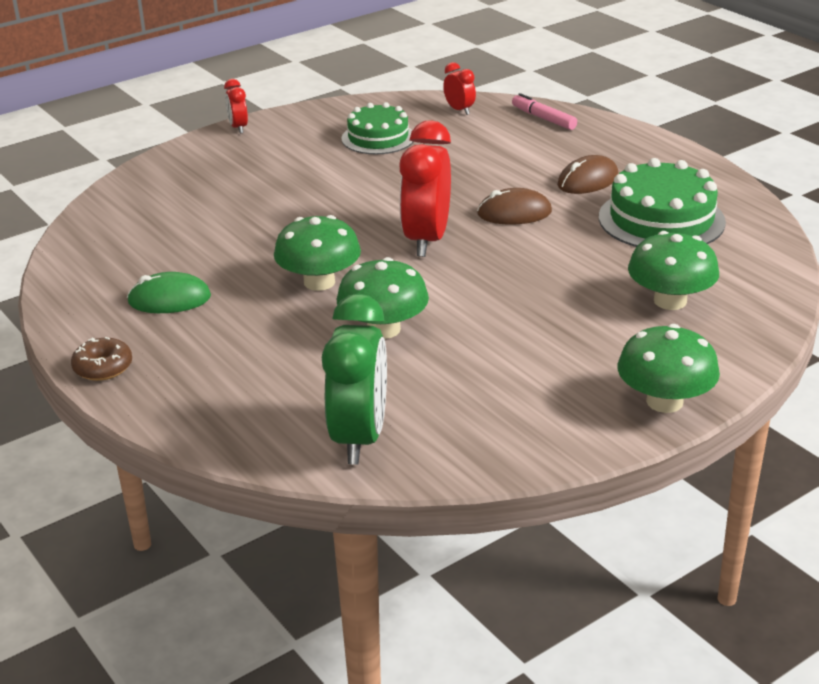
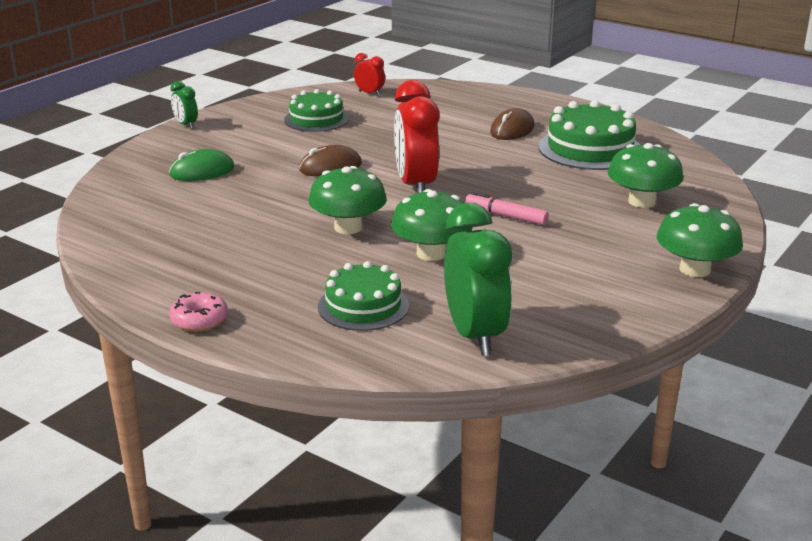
camera: 20 degrees left, 5 degrees down
(103, 367) = (199, 320): brown donut -> pink donut
(169, 299) = (222, 259): green mouse -> green mouse (202, 171)
(238, 128) = (186, 125): red clock -> green clock
(270, 381) = (363, 306): none -> green cake
(514, 213) = (472, 158): brown mouse -> brown mouse (330, 167)
(543, 118) = (442, 92): pink marker -> pink marker (506, 216)

